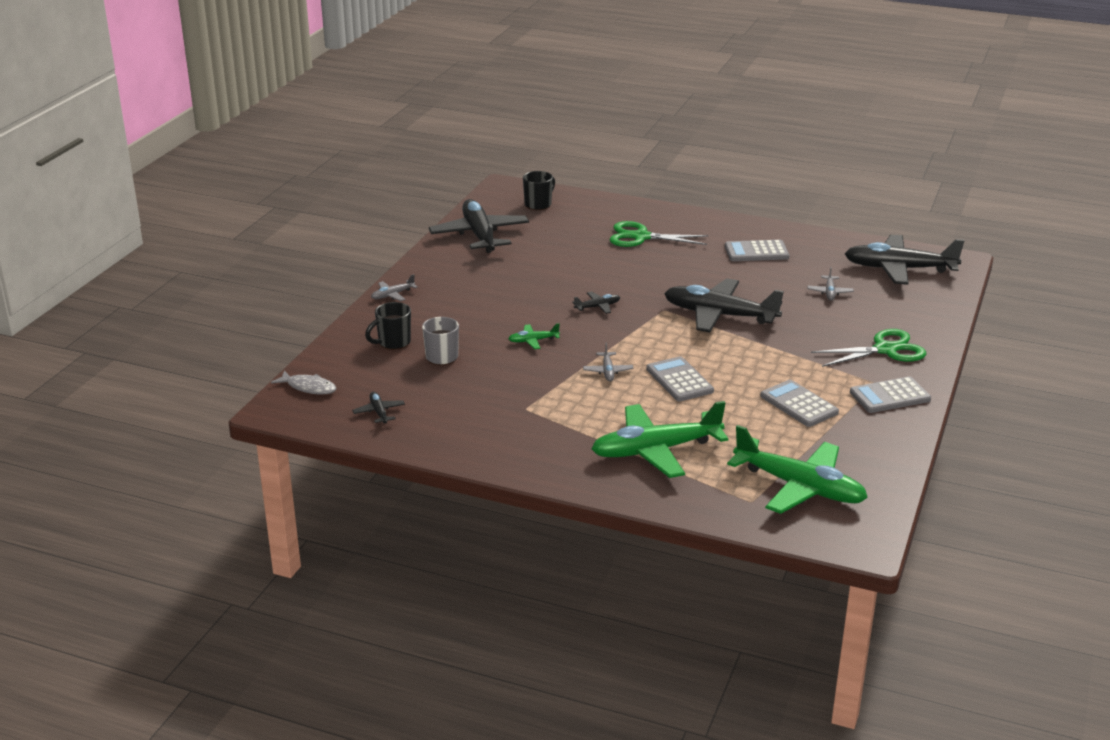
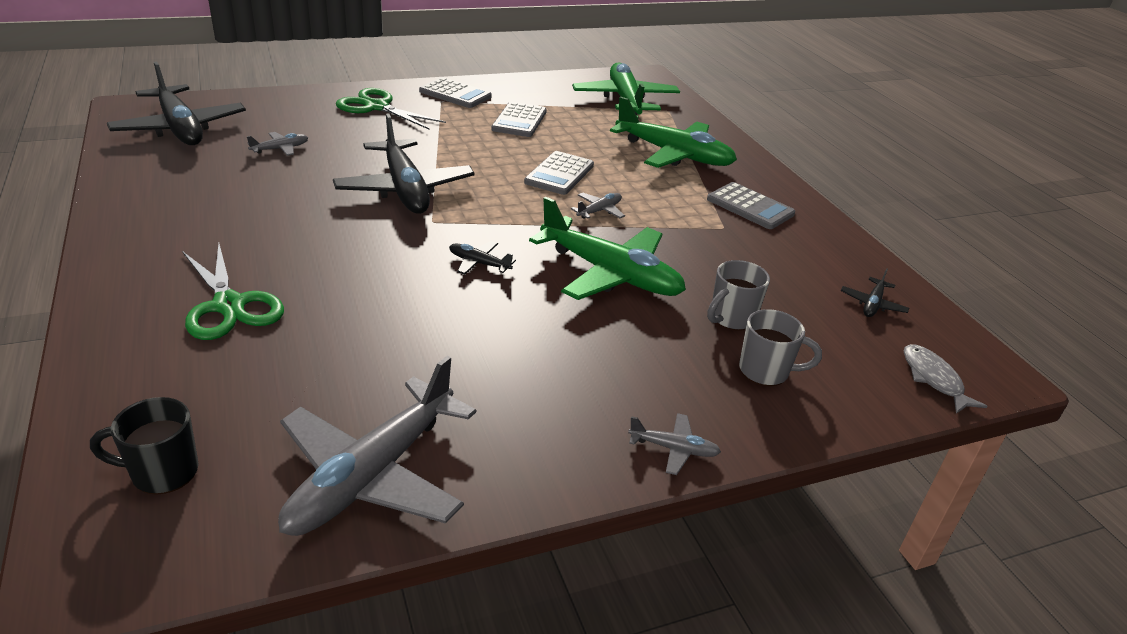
camera: 135 degrees left, 5 degrees up
(393, 342) = (765, 371): black mug -> grey mug
(479, 235) = (372, 475): black plane -> grey plane
(533, 341) = (610, 274): green plane -> green plane, size x2.36
(756, 252) = (205, 210): grey calculator -> grey calculator (750, 207)

